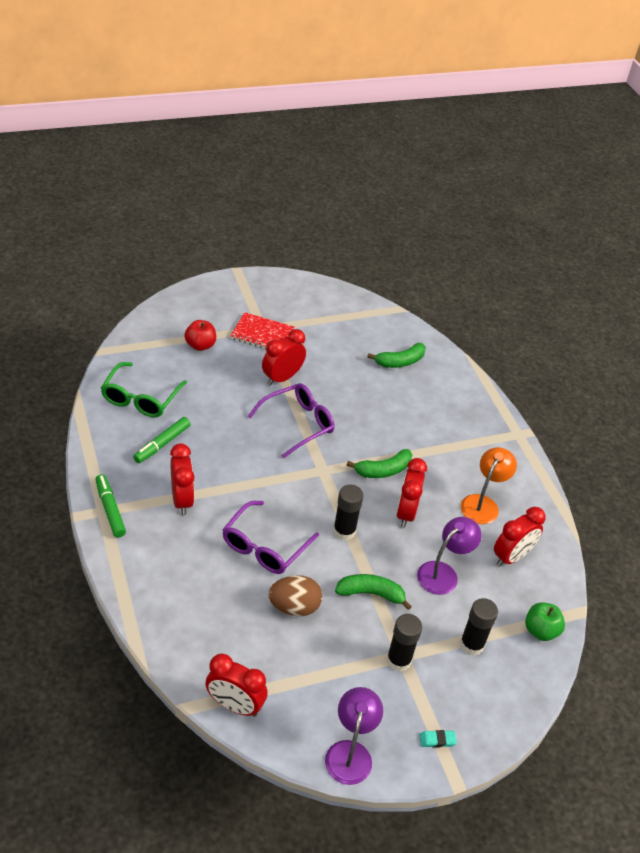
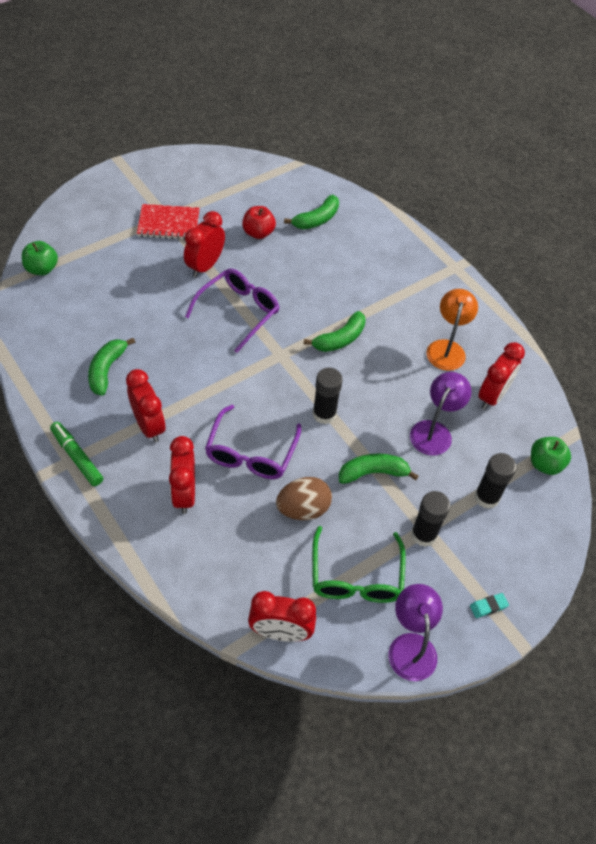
camera: 15 degrees left, 10 degrees up
(137, 346) = (42, 269): none -> green apple
(140, 398) = (66, 325): green glasses -> green glasses (356, 577)
(162, 444) = (107, 370): green marker -> green banana
(200, 345) = (108, 251): red apple -> red apple (258, 233)
(406, 512) = (377, 378): red clock -> red clock (184, 493)

